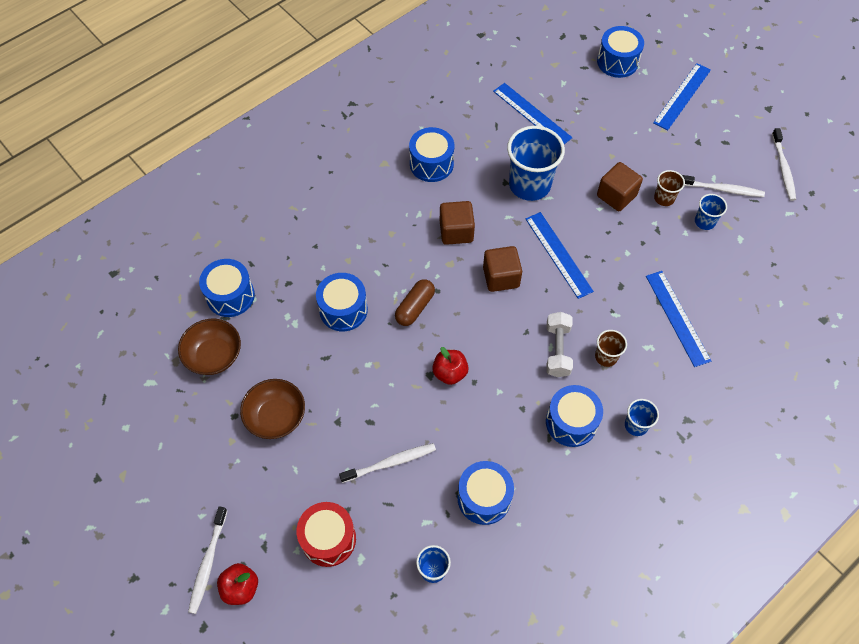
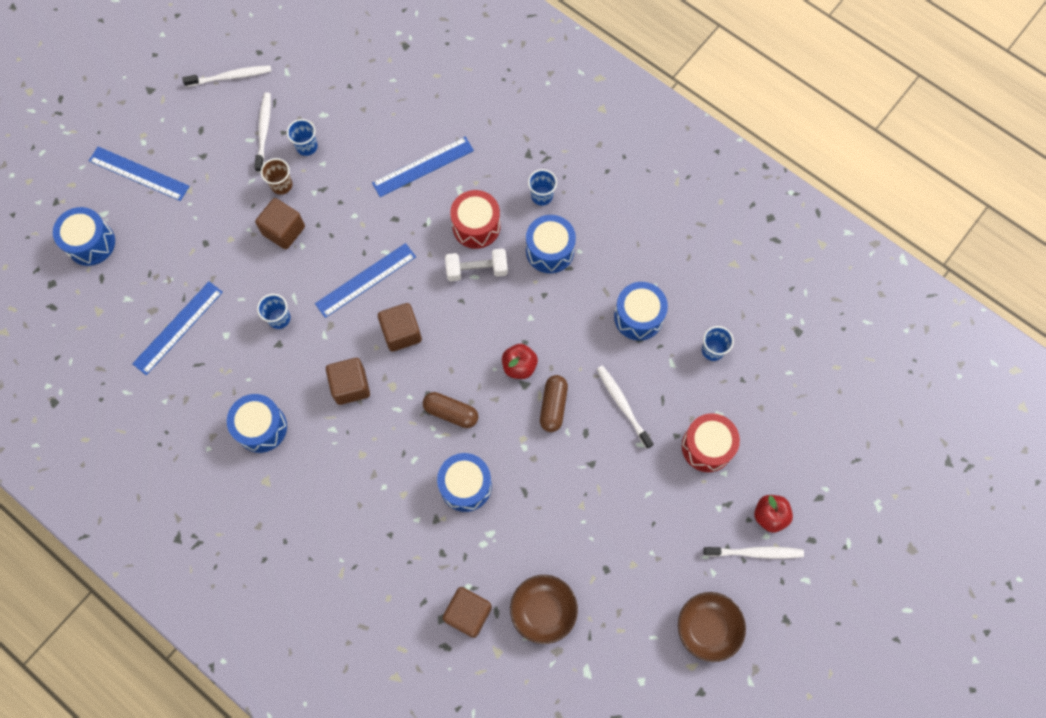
camera: 100 degrees left, 10 degrees up
(230, 296) = (468, 613): blue drum -> brown cube
(276, 417) = (598, 526): brown bowl -> brown bowl (707, 628)
(403, 397) = (553, 406): none -> brown capsule
(529, 185) = (279, 318): blue cup -> blue cup, size x0.49
(606, 357) = (476, 226): brown cup -> red drum

